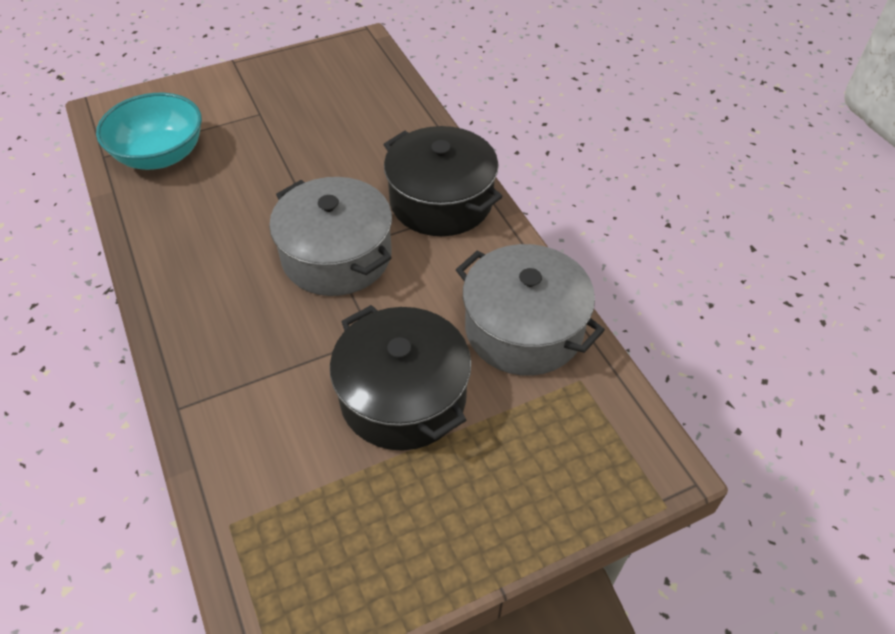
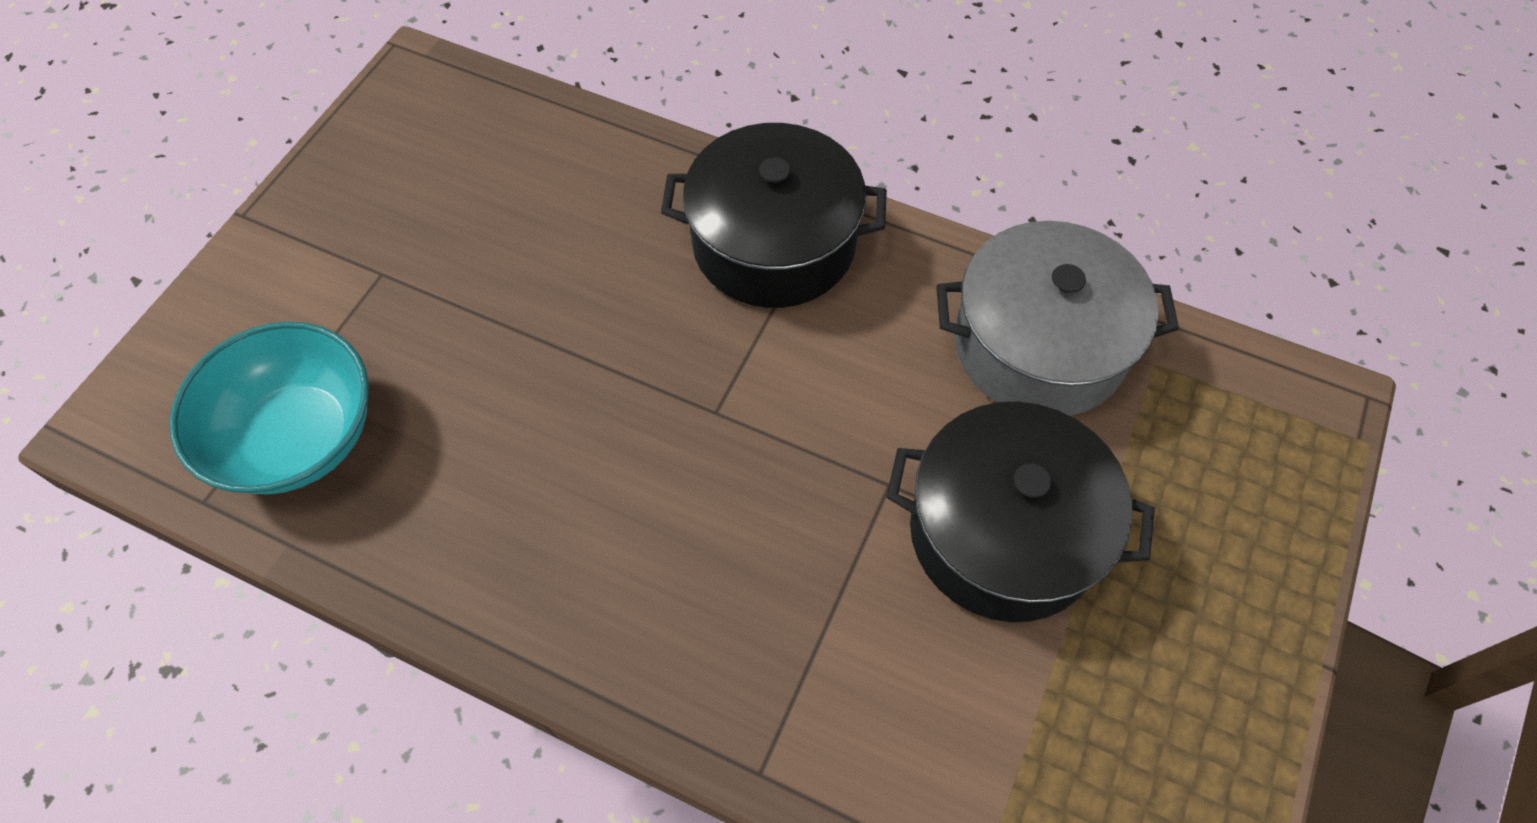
camera: 40 degrees left, 10 degrees up
(336, 256) = (727, 410): grey pot -> none

